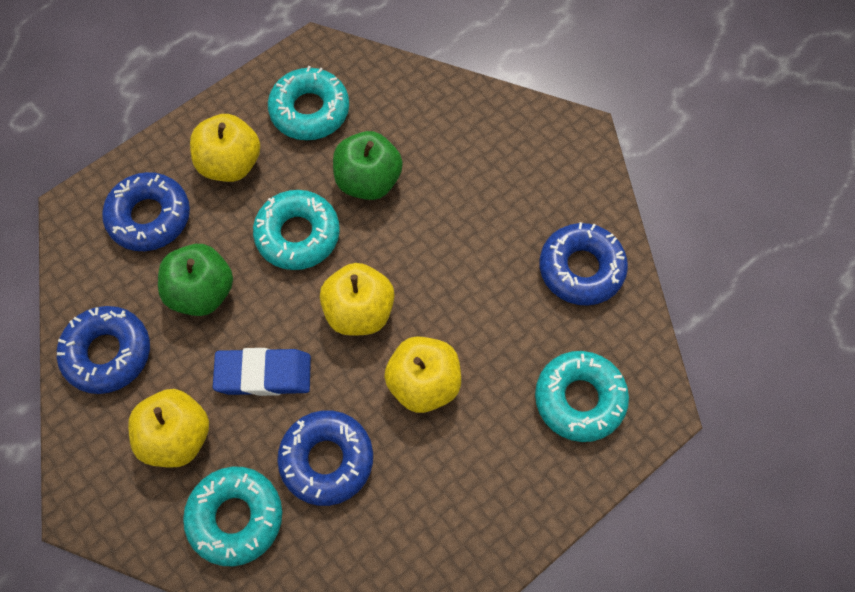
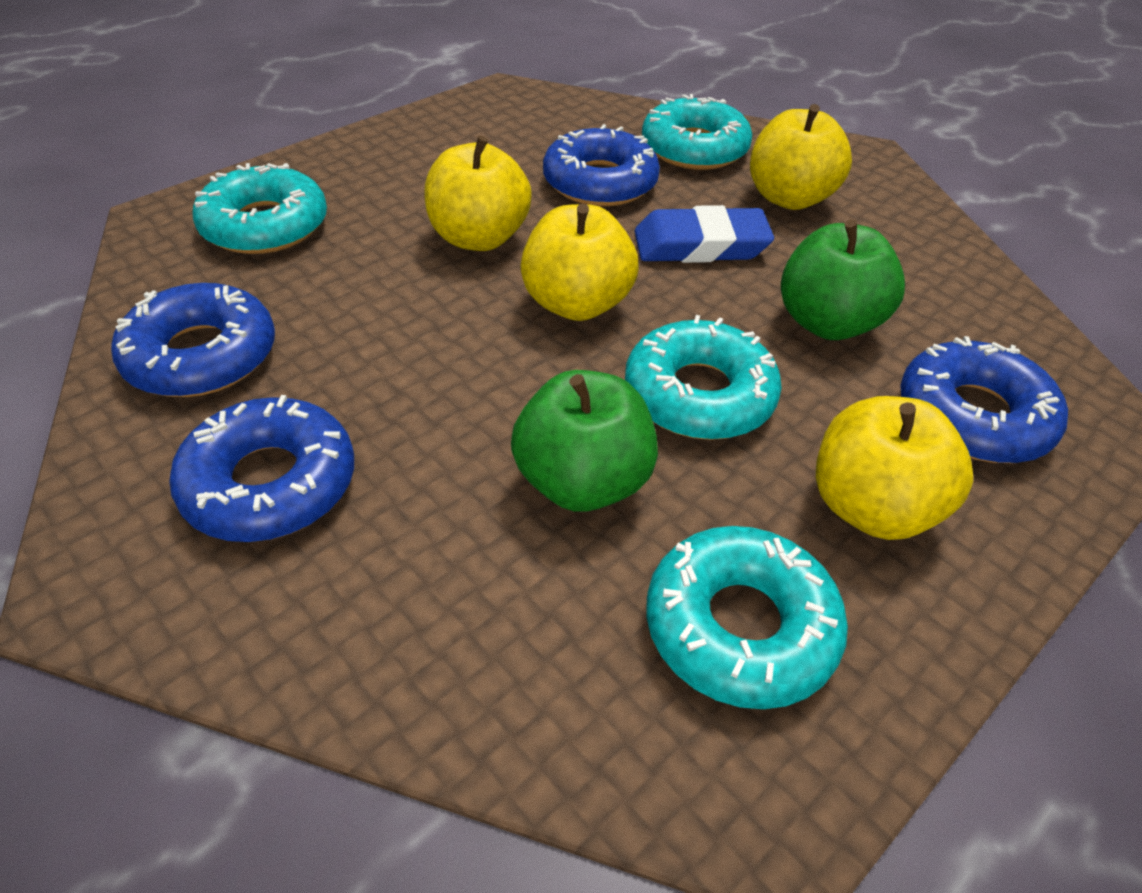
camera: 175 degrees right, 20 degrees down
(107, 353) = (925, 262): blue donut -> blue donut (270, 483)

